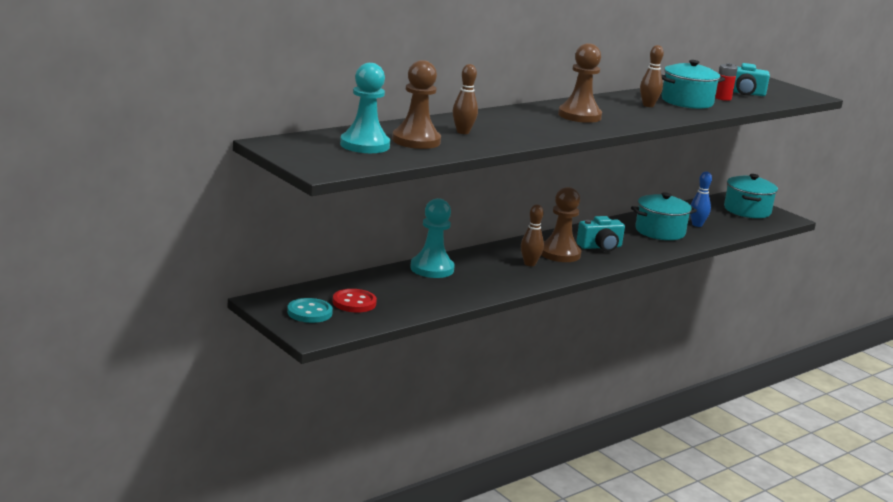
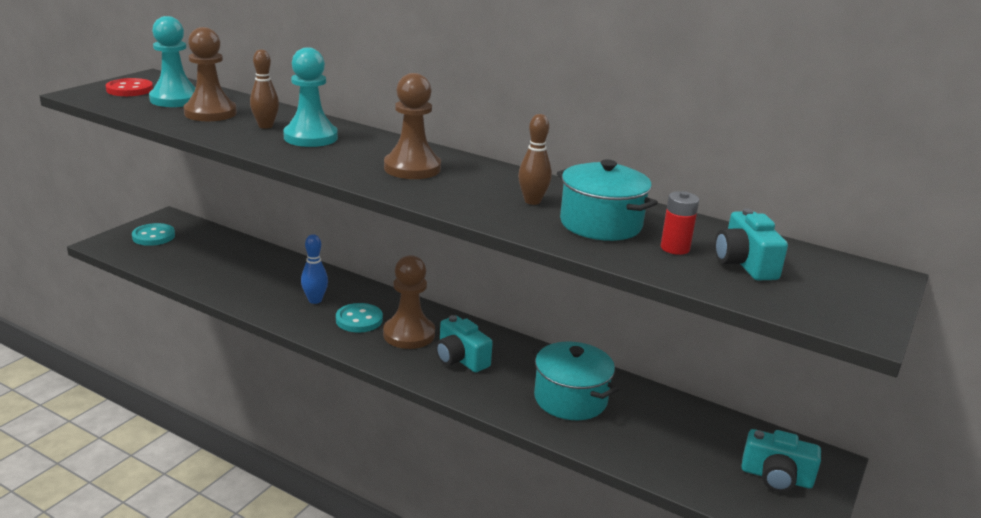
camera: 70 degrees right, 5 degrees up
(354, 303) = (186, 250): red button -> red button (130, 90)
(432, 269) = (298, 272): turquoise pawn -> turquoise pawn (310, 137)
(529, 264) = (359, 320): brown bowling pin -> turquoise button
(697, 225) = (640, 429): blue bowling pin -> blue bowling pin (315, 300)
(747, 210) = (776, 477): turquoise pot -> turquoise camera

